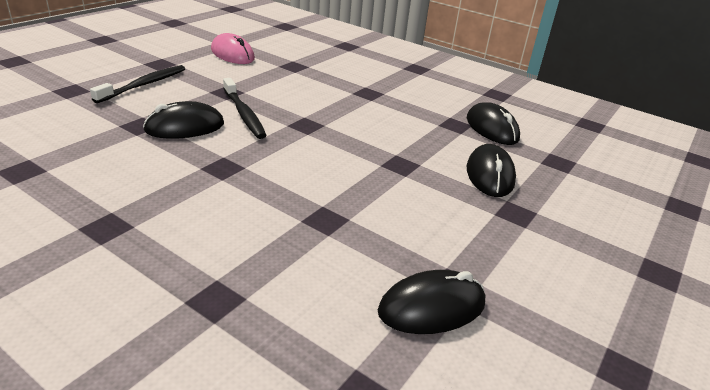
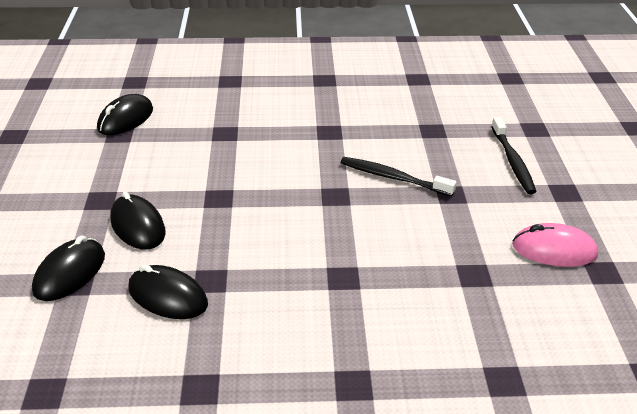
camera: 145 degrees right, 5 degrees up
(185, 127) = (405, 144): black mouse -> black mouse (70, 273)

